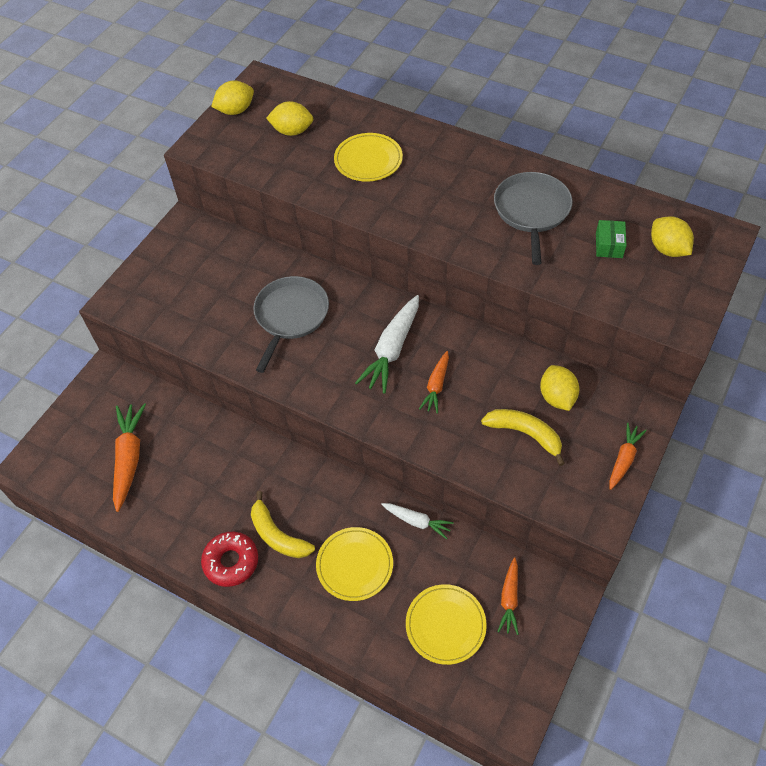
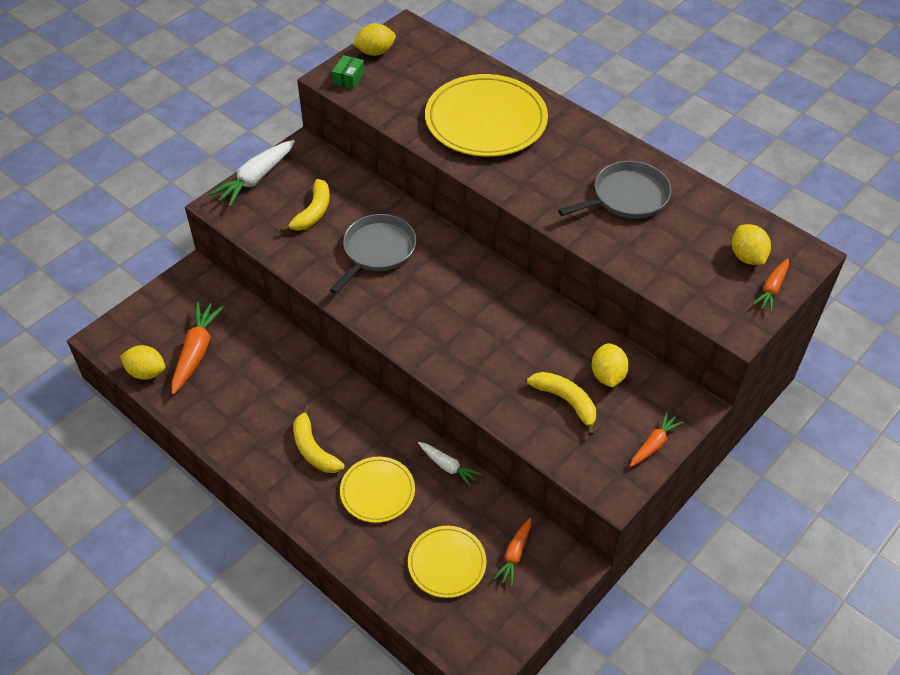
camera: 10 degrees right, 5 degrees down
(214, 289) = (313, 212): none -> yellow banana
(231, 562) = (264, 462): red donut -> none
(292, 131) = (422, 81): yellow lemon -> yellow lemon (146, 372)
(368, 160) = (486, 120): yellow plate -> yellow plate, size x1.83
(392, 349) = (463, 300): white carrot -> white carrot (255, 179)
(436, 386) = (495, 341): orange carrot -> orange carrot (771, 289)
(532, 211) = (626, 197): grey pan -> grey pan turned 45 degrees clockwise
(609, 245) = (691, 242): green box -> green box (348, 78)

